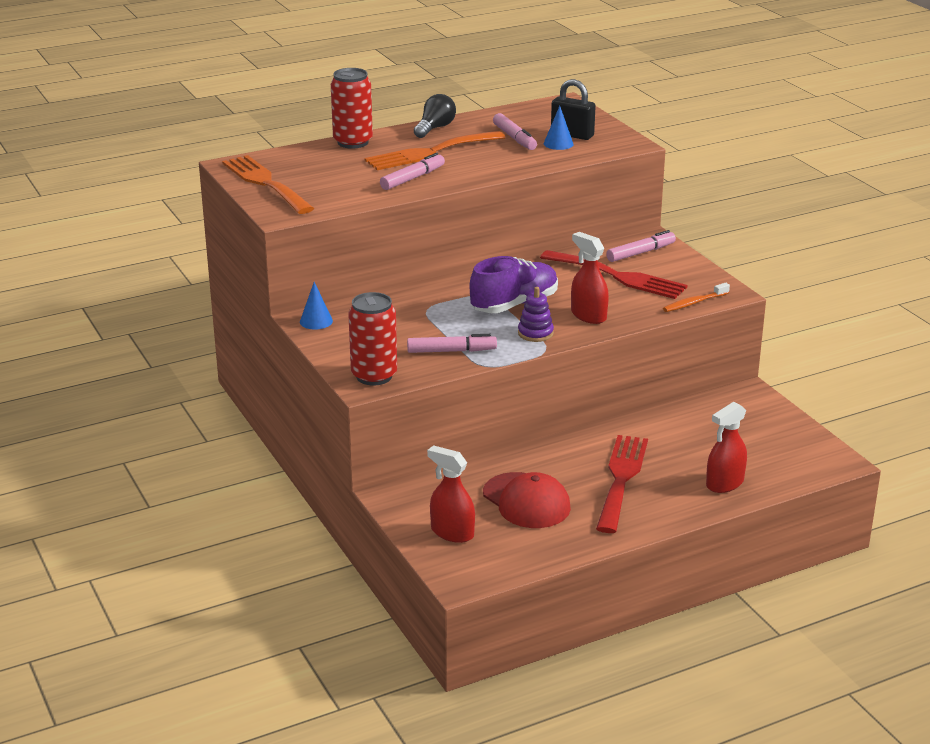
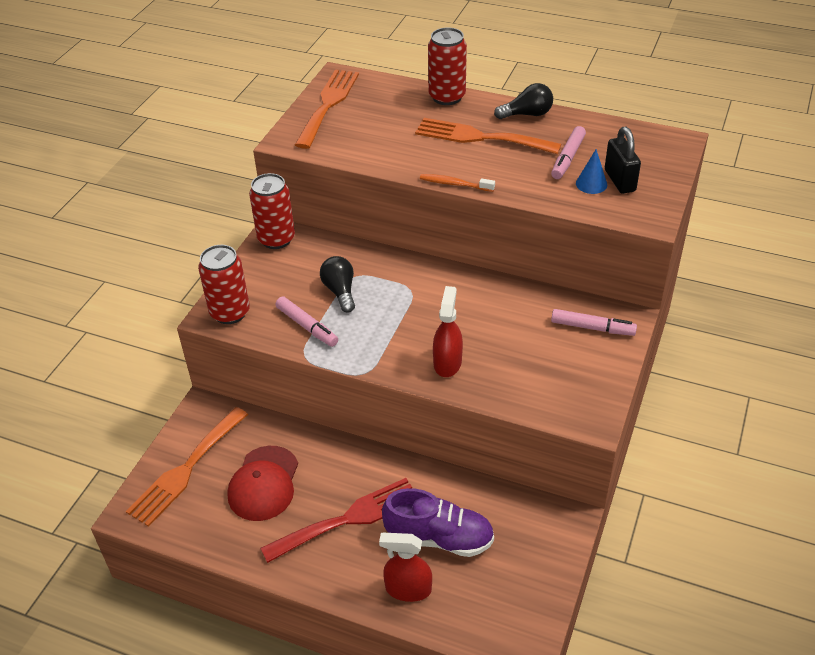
camera: 50 degrees right, 15 degrees up
(316, 321) = (276, 239): blue cone -> red can
(412, 178) = (423, 156): pink marker -> none
(434, 322) = (340, 291): none -> black light bulb
(452, 532) = (185, 470): red spray bottle -> orange fork
(514, 305) = (415, 314): purple shoe -> purple shoe (439, 538)
(535, 333) = (384, 352): purple stacking toy -> none
(619, 277) = (534, 340): red fork -> none
(694, 303) = (547, 410): orange toothbrush -> orange toothbrush (454, 184)

